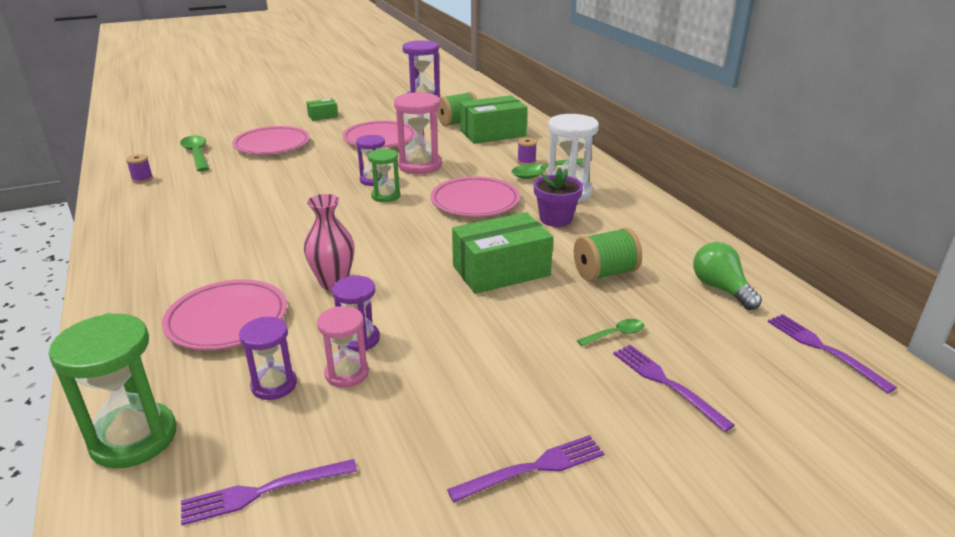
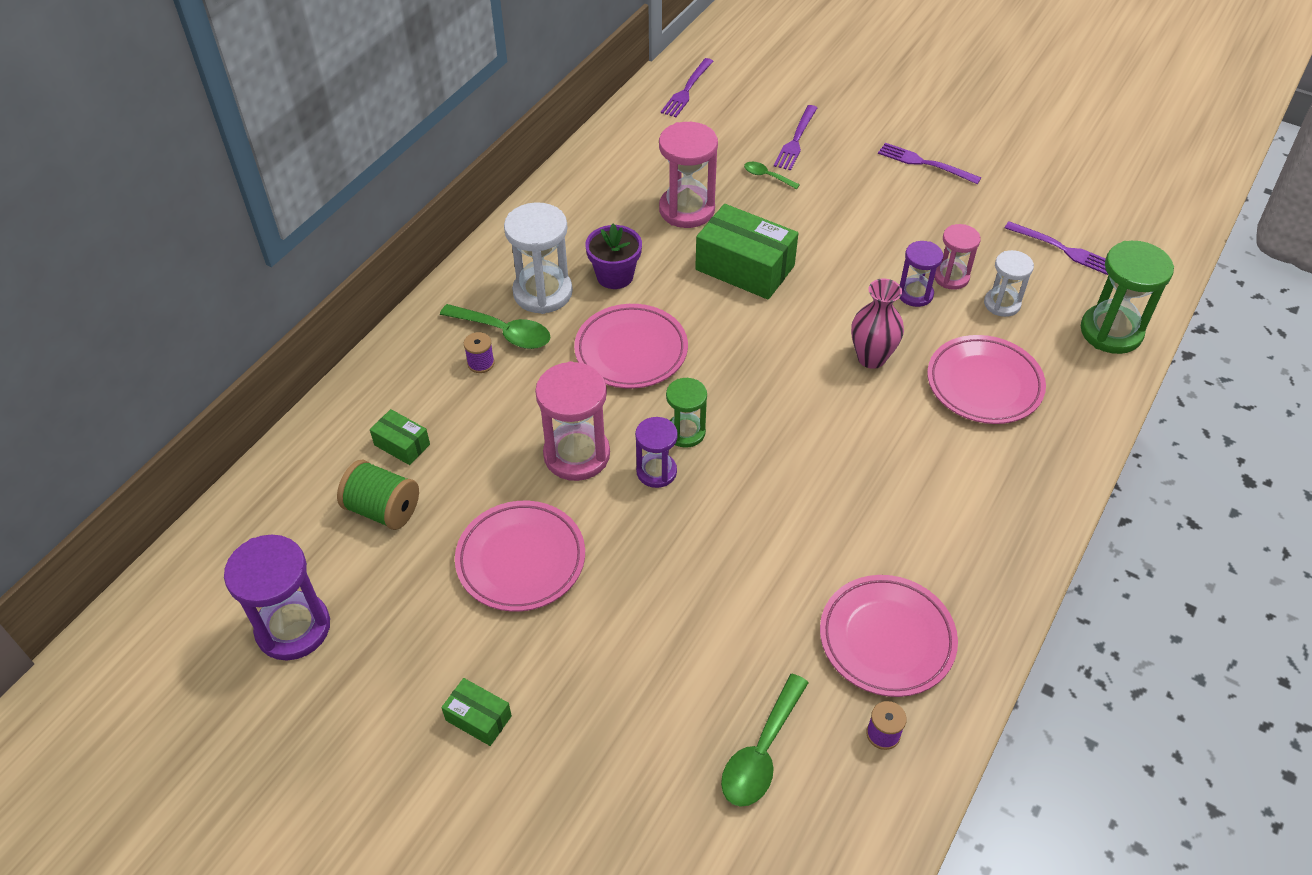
camera: 125 degrees left, 20 degrees up
(272, 145) = (649, 680): pink plate -> pink plate (886, 639)
(274, 385) = (1002, 304): purple hourglass -> white hourglass
(493, 133) = (402, 445): green box -> green box, size x0.50
(605, 273) = (687, 210): green spool -> pink hourglass
(721, 289) = (650, 146): green light bulb -> none

